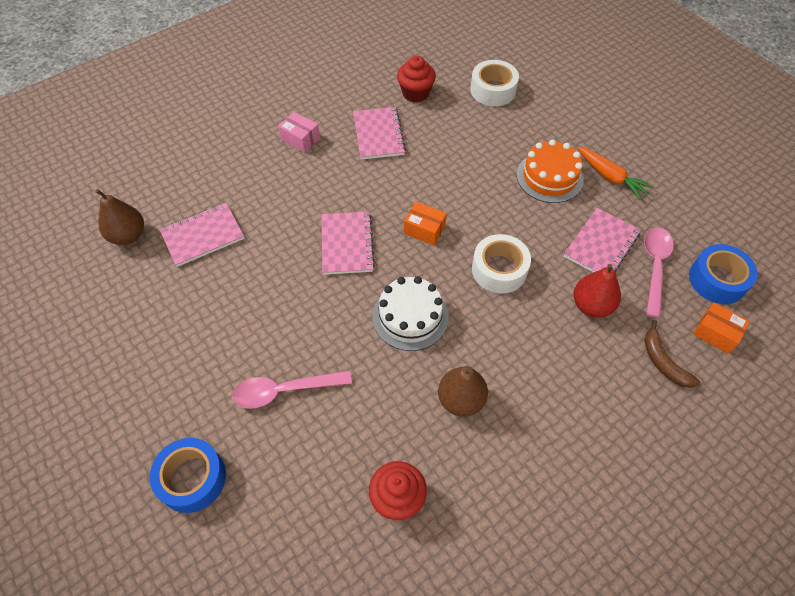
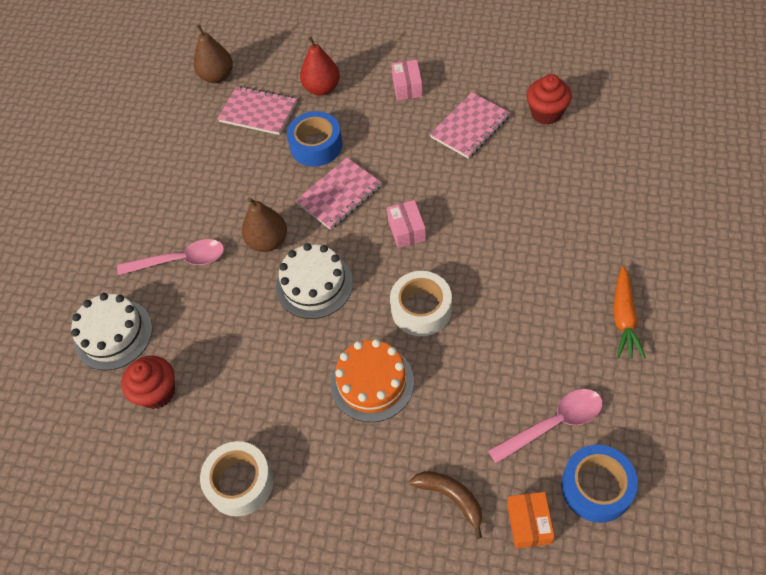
camera: 55 degrees right, 0 degrees up
(192, 478) = (75, 265): blue tape -> blue tape (316, 146)
(284, 391) = (180, 260): pink spoon -> pink spoon turned 135 degrees clockwise
(302, 495) = (113, 334): none -> white cake
(424, 229) = (407, 230): orange box -> pink box
(461, 400) = (272, 373): brown pear -> brown pear (268, 241)
(493, 90) = (620, 159): white tape -> white tape (240, 482)
(549, 177) = (566, 273): orange cake -> orange cake (372, 382)
(591, 305) = (455, 402): red pear -> red pear (322, 88)
(601, 245) = (532, 365): pink notebook -> none
(663, 362) = (451, 497): brown banana -> brown banana turned 105 degrees clockwise

